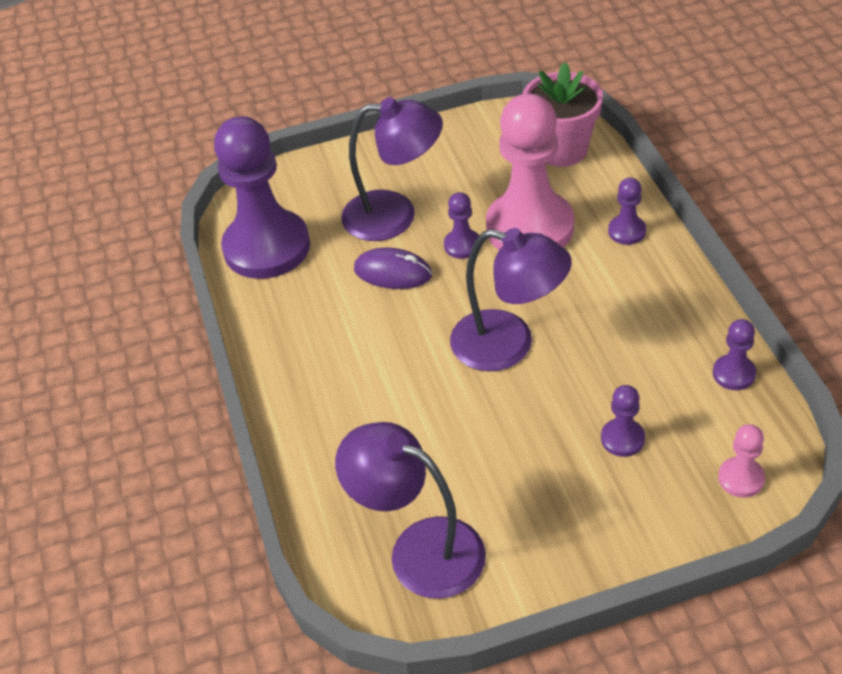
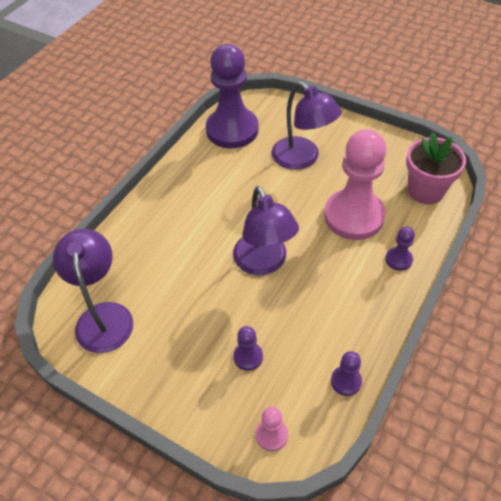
camera: 45 degrees right, 5 degrees up
(393, 272) = (264, 184): purple mouse -> none
(462, 245) = (311, 198): purple pawn -> none

